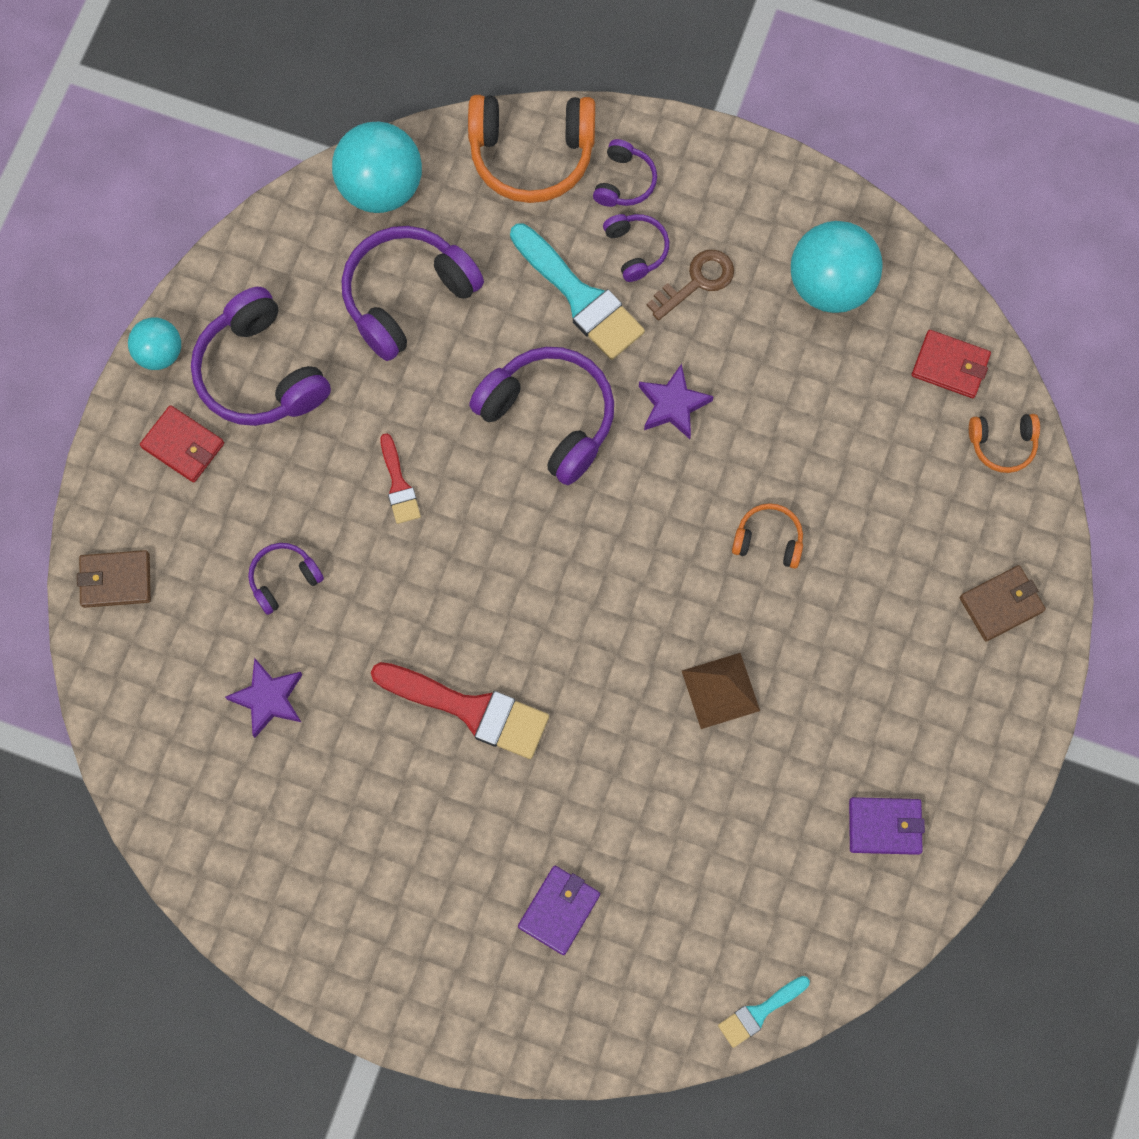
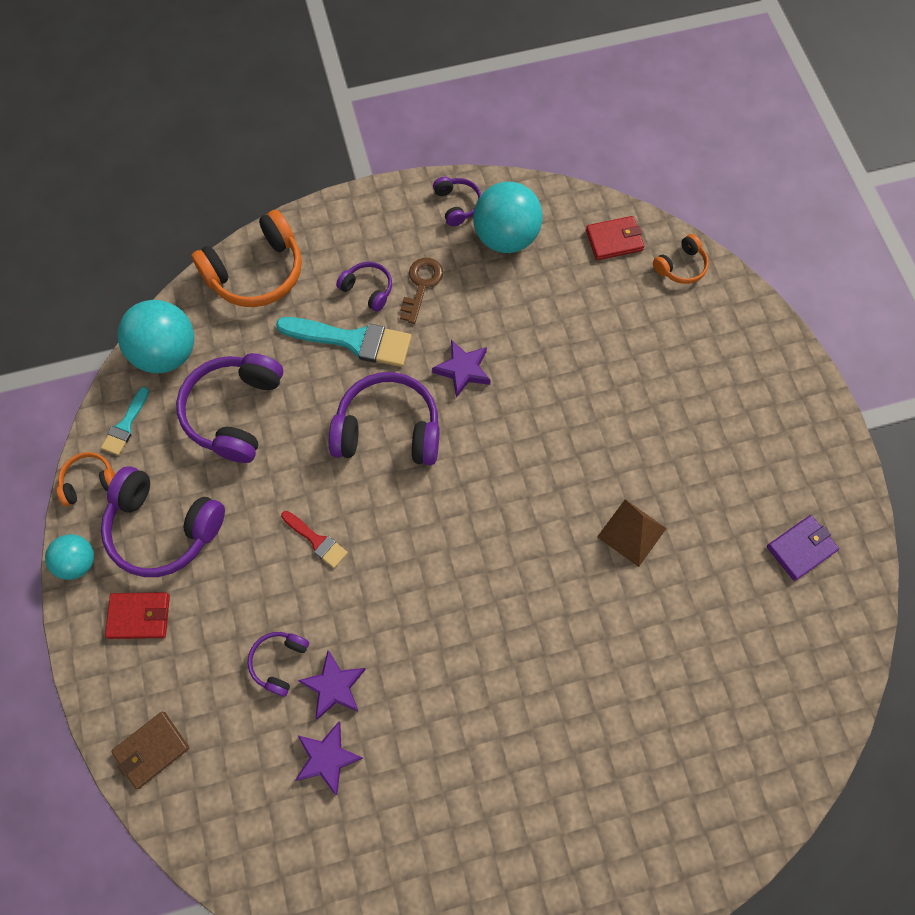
camera: 35 degrees left, 5 degrees down
(319, 637) = (334, 686): none -> purple star
(470, 709) = (477, 662): red brush -> none
(559, 910) = (641, 762): purple wallet -> none
(624, 182) = (330, 253): purple headphones -> purple headphones (457, 205)
(759, 1012) = (824, 733): turquoise brush -> turquoise brush (125, 425)
(768, 540) = (587, 415): orange headphones -> orange headphones (90, 481)
(1001, 604) = (756, 361): brown wallet -> none

